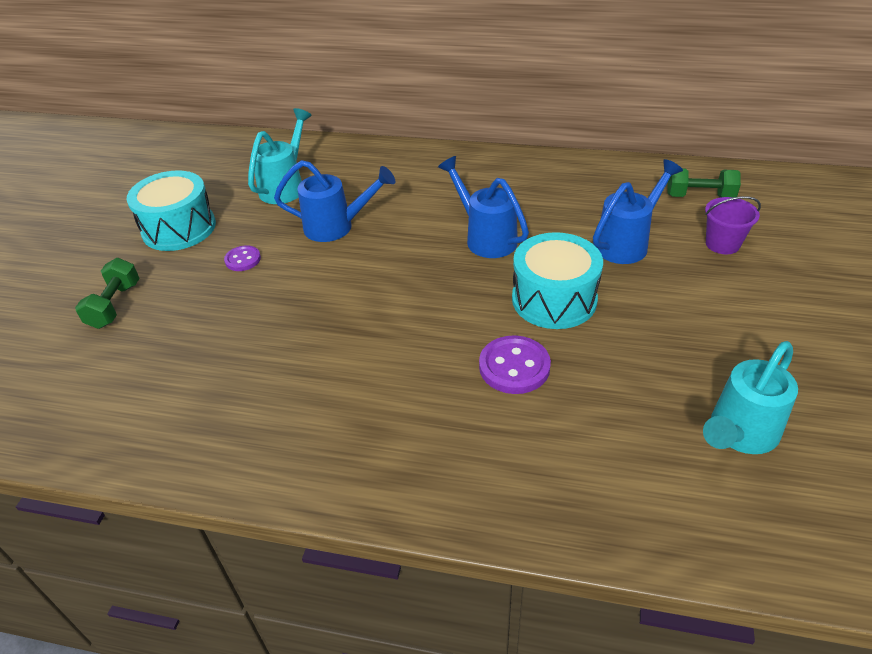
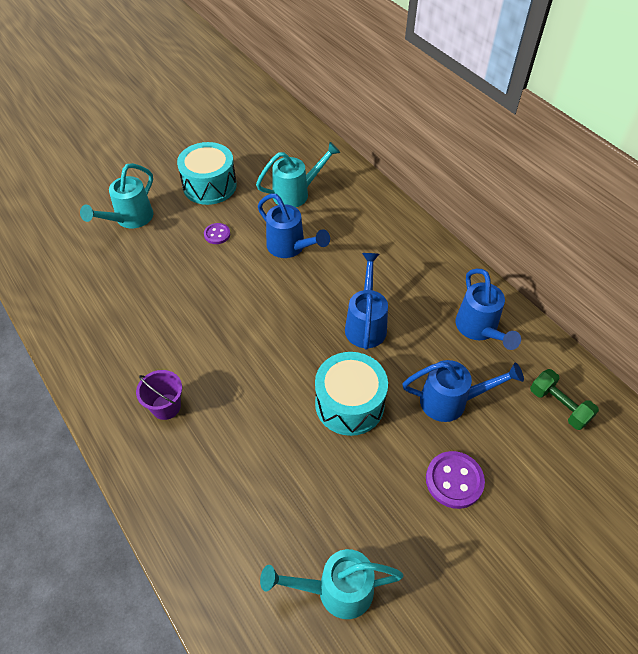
camera: 40 degrees right, 10 degrees up
(115, 305) = (130, 219): green dumbbell -> turquoise watering can
(514, 367) = (270, 429): purple button -> purple button (454, 480)
(578, 186) = (479, 329): none -> blue watering can
(722, 244) = (518, 457): purple bucket -> purple bucket (166, 406)

